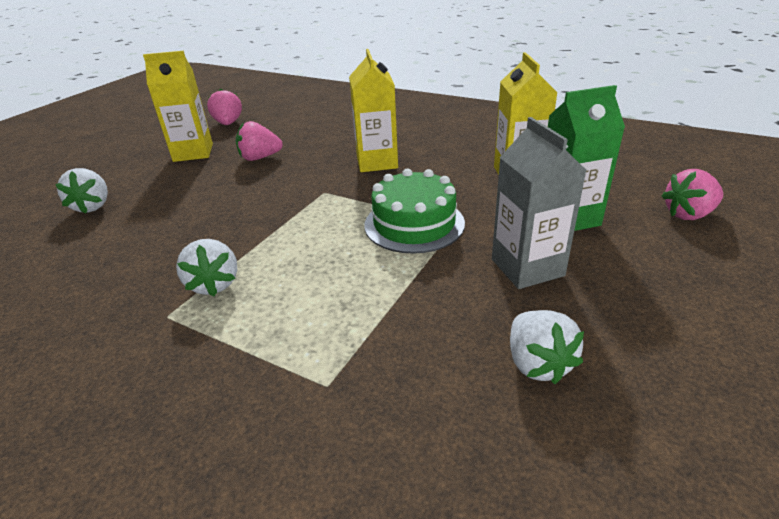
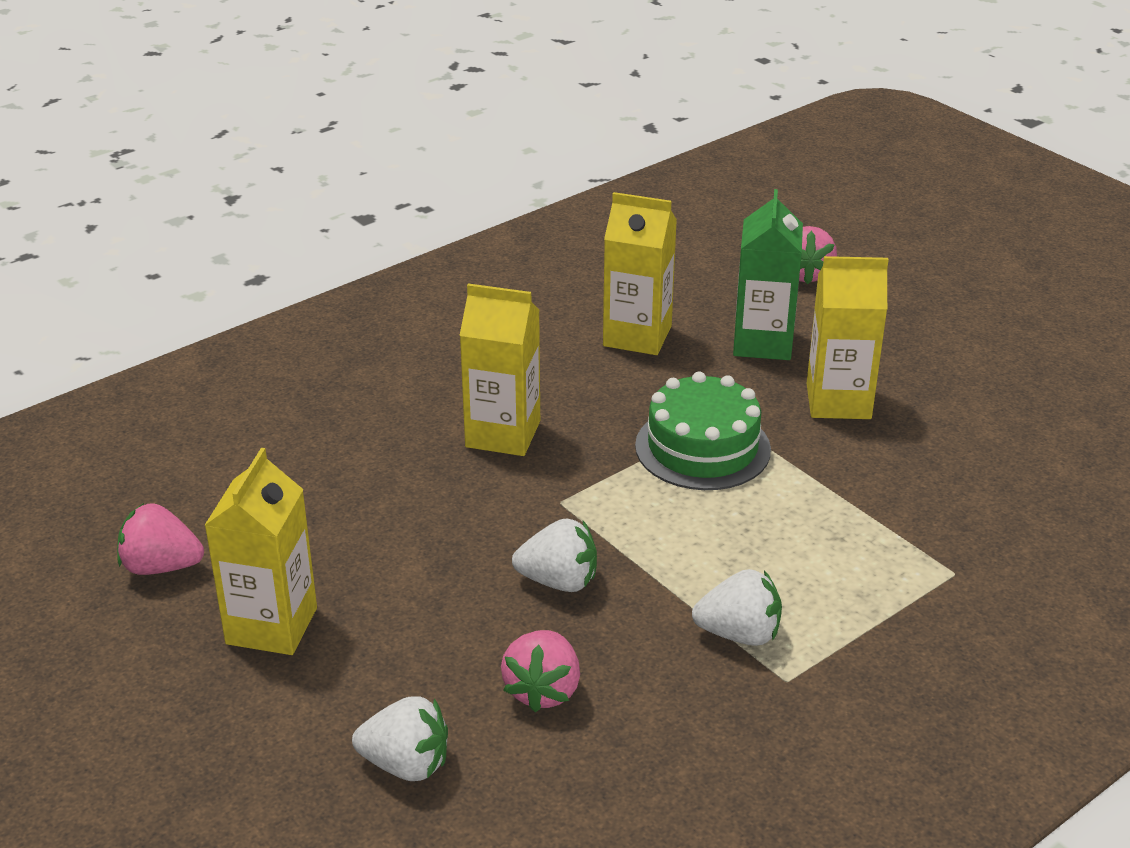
camera: 70 degrees left, 0 degrees up
(260, 158) = (376, 547): pink strawberry -> pink strawberry (543, 690)
(527, 267) = (838, 401): grey carton -> yellow carton
(537, 363) = (977, 445): white strawberry -> white strawberry (559, 581)

